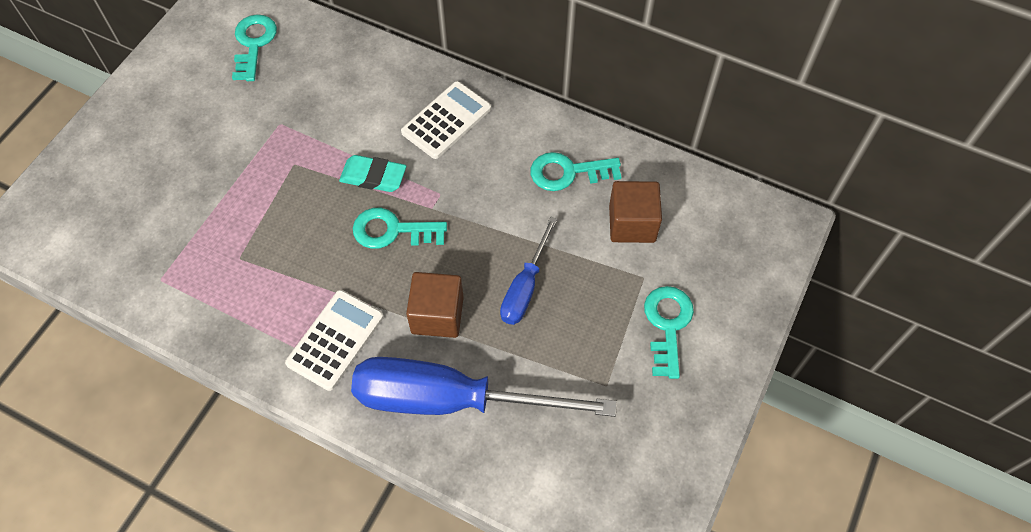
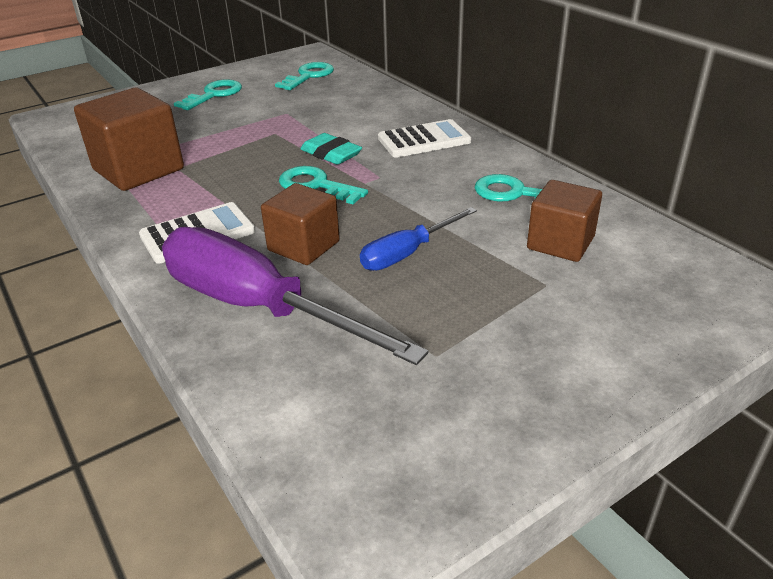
camera: 30 degrees right, 25 degrees down
(201, 277) = (138, 169): none -> brown cube
(451, 400) = (258, 307): blue screwdriver -> purple screwdriver
(667, 325) = (549, 330): turquoise key -> turquoise key (214, 95)

